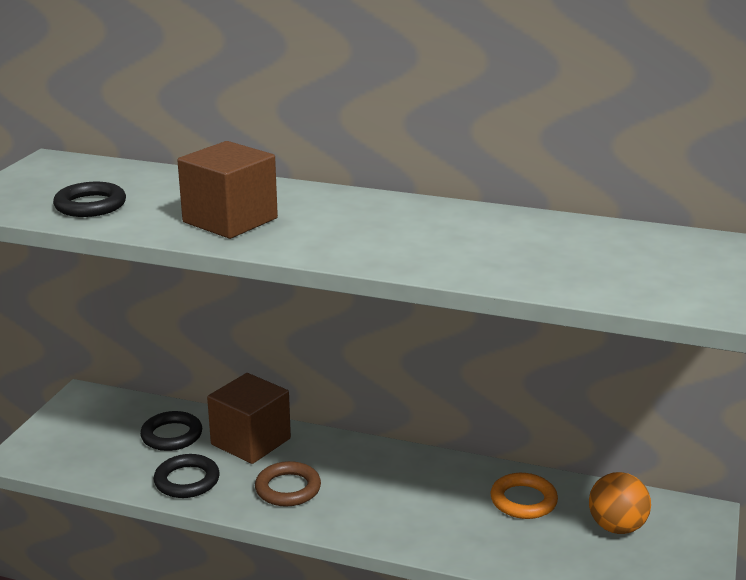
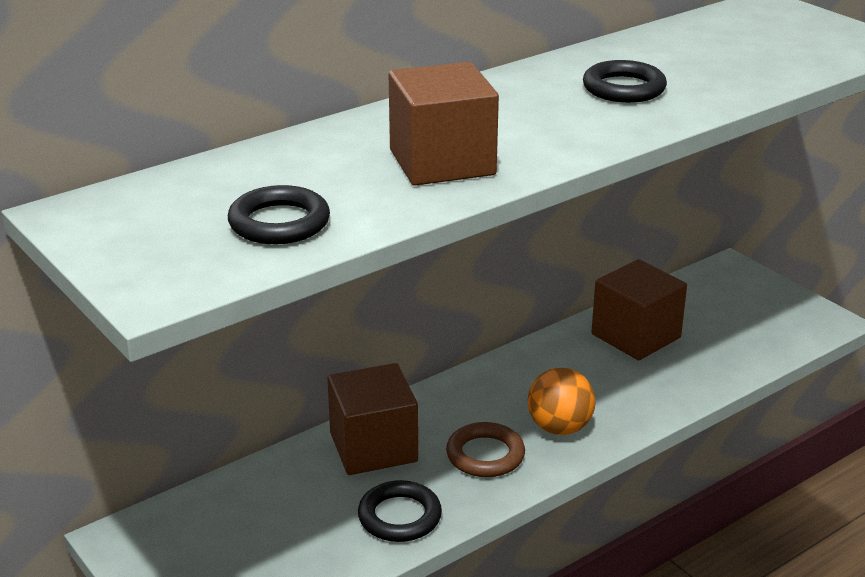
camera: 55 degrees left, 5 degrees up
(171, 435) = (297, 497): black ring -> black ring (624, 88)
(523, 500) = (636, 336): orange ring -> brown cube
(616, 527) = (713, 310): orange ball -> orange ball (559, 428)

